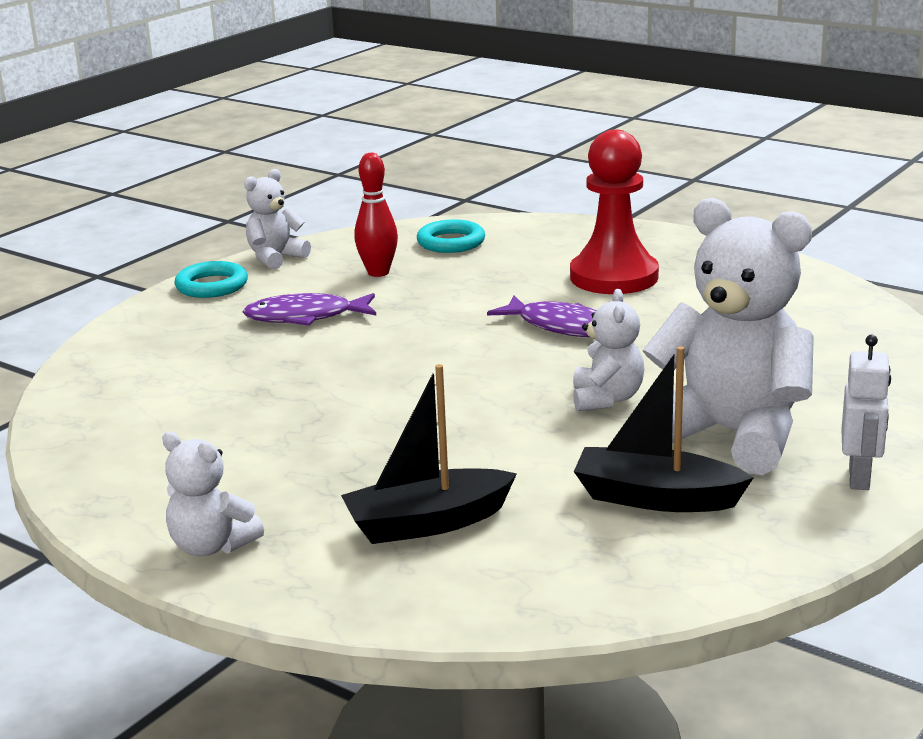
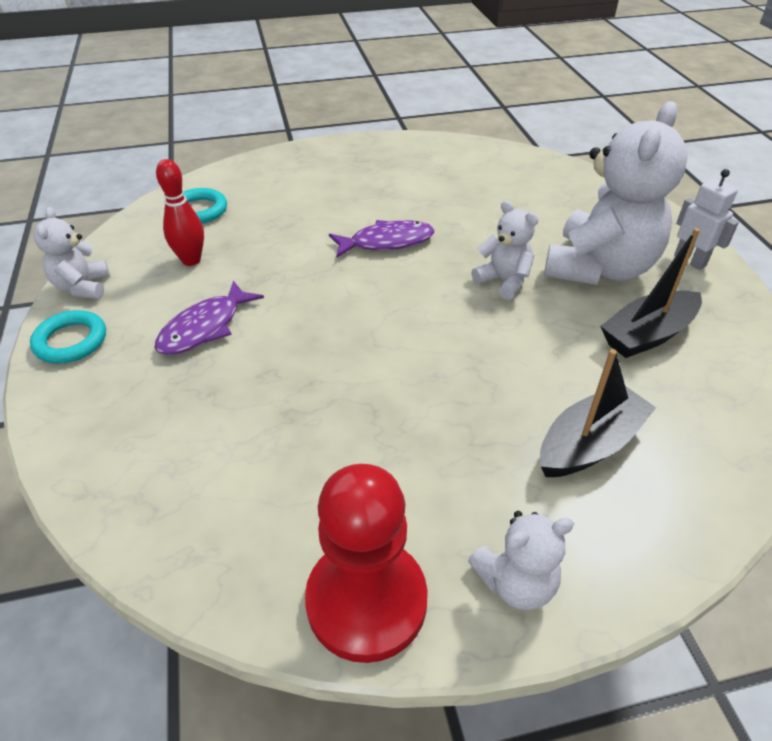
camera: 50 degrees left, 20 degrees up
(427, 523) = (589, 444): black boat -> black boat turned 150 degrees counterclockwise
(614, 277) = (350, 190): red pawn -> red pawn (366, 601)
(731, 435) = (599, 268): white teddy bear -> white teddy bear turned 135 degrees clockwise

